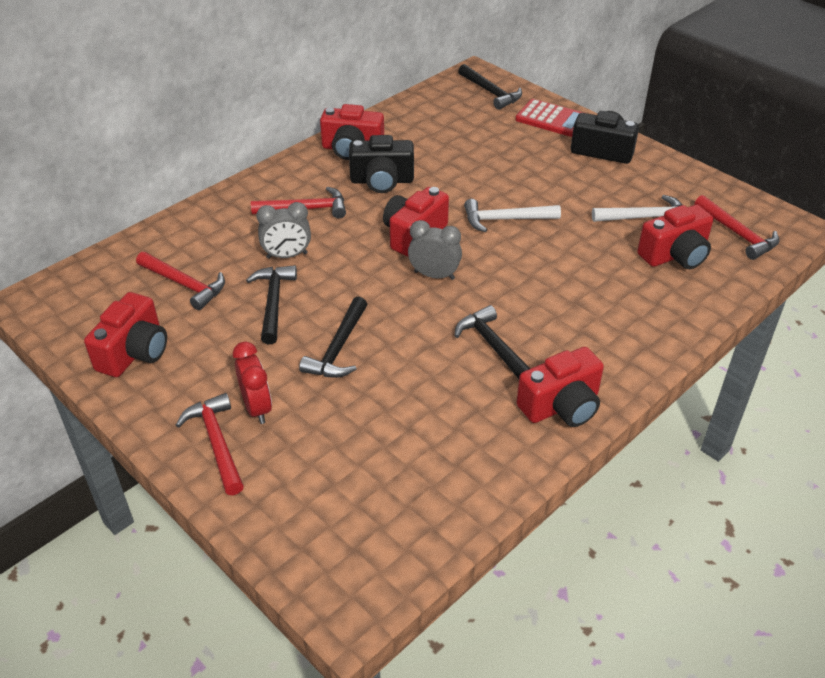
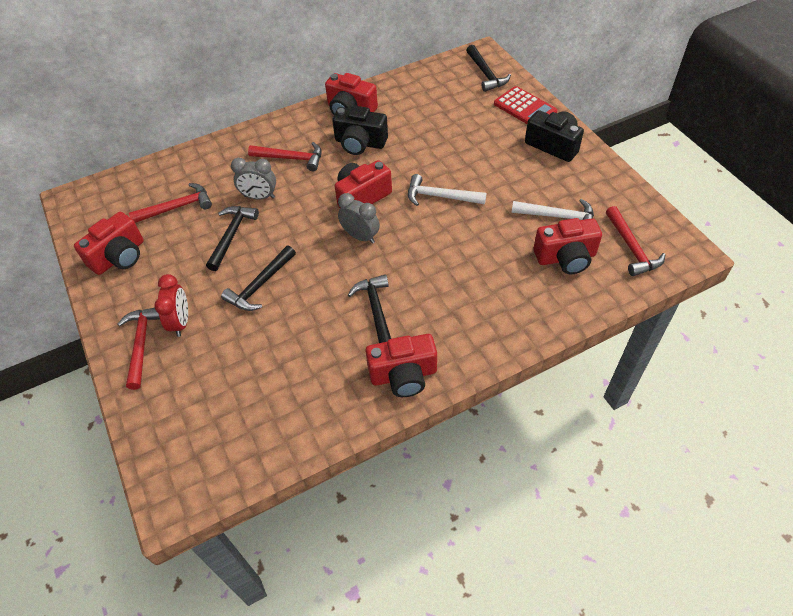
camera: 20 degrees right, 10 degrees up
(185, 284) = (177, 207): red hammer -> red hammer turned 75 degrees counterclockwise

